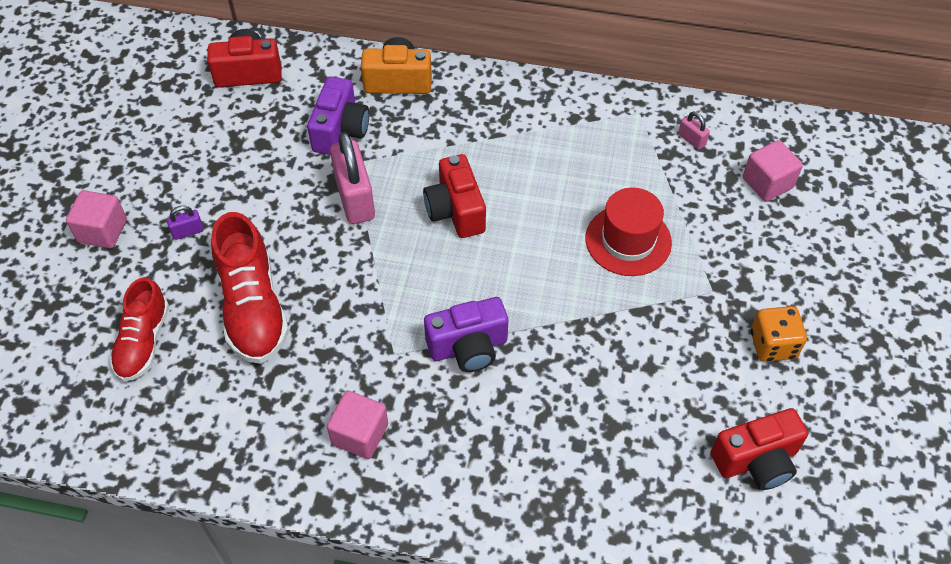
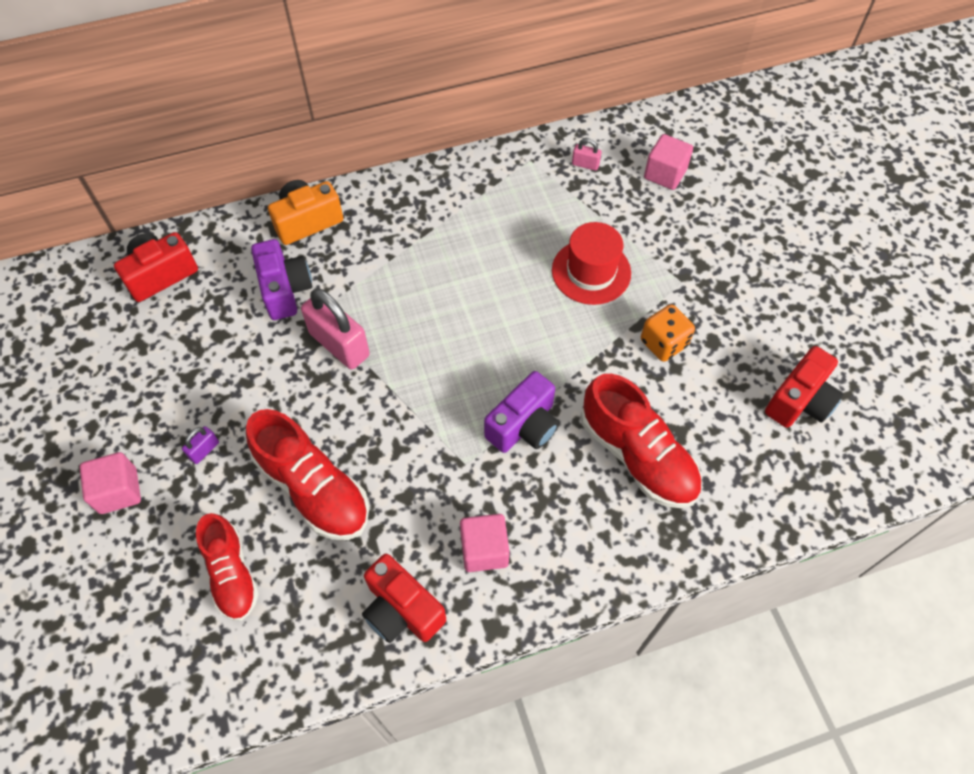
camera: 30 degrees left, 5 degrees up
(455, 210) = (435, 313): red camera -> red camera (402, 609)
(556, 427) = (637, 456): none -> red shoe
(773, 345) = (752, 303): orange dice -> orange dice (663, 343)

